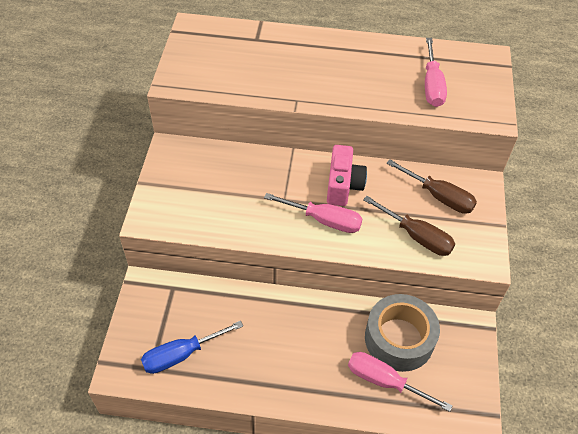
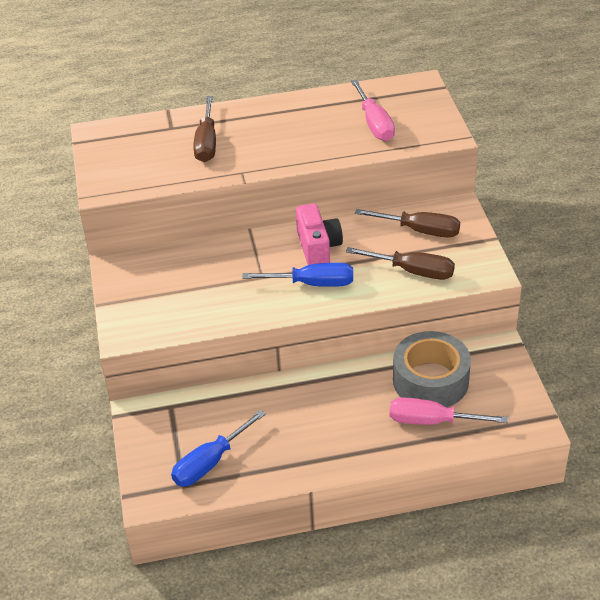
camera: 15 degrees left, 10 degrees down
(279, 62) = (207, 143): none -> brown screwdriver
(324, 220) = (312, 284): pink screwdriver -> blue screwdriver

